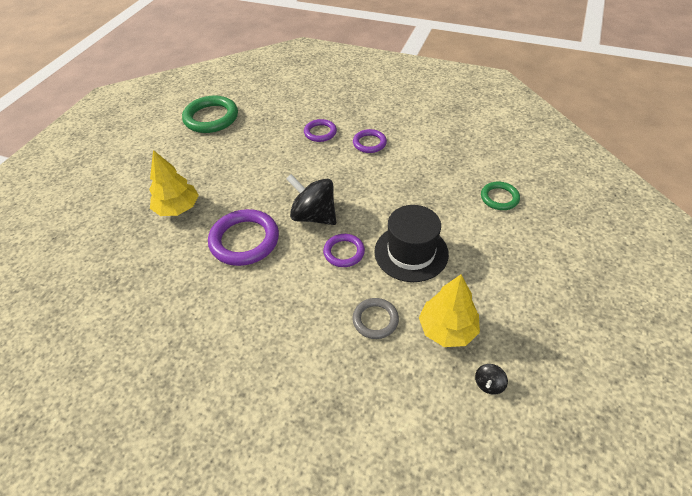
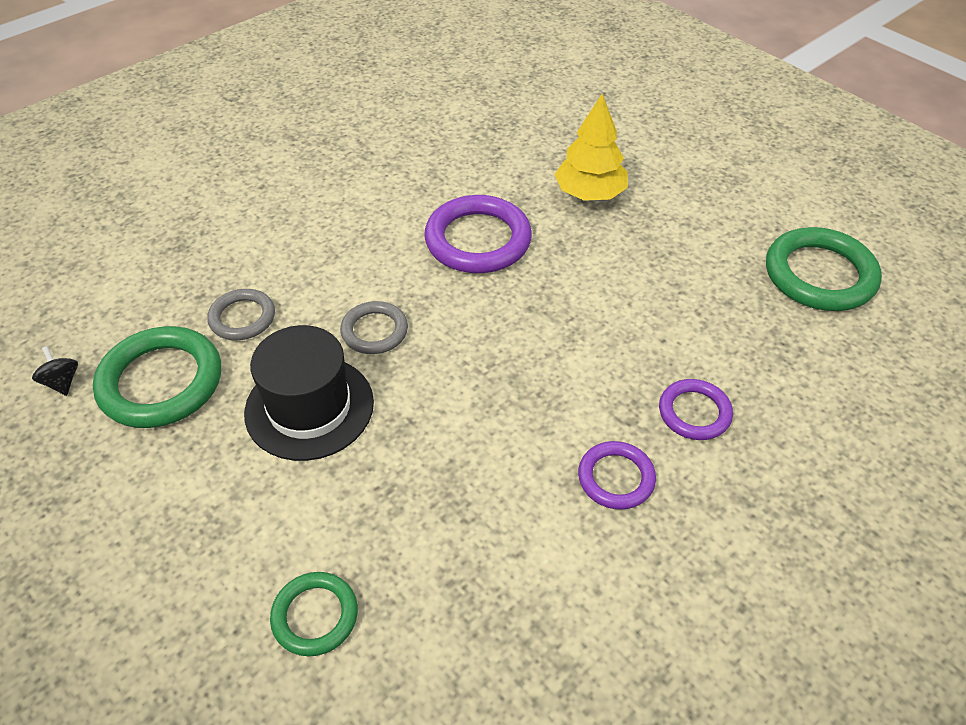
camera: 115 degrees right, 0 degrees up
(314, 216) = (472, 325): black spinning top -> none
(344, 252) = (374, 331): purple ring -> grey ring
(447, 329) = (161, 382): yellow tree -> green ring

